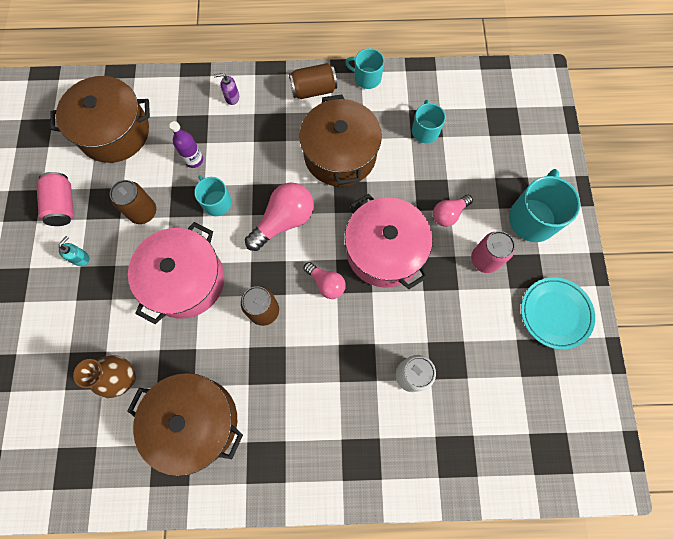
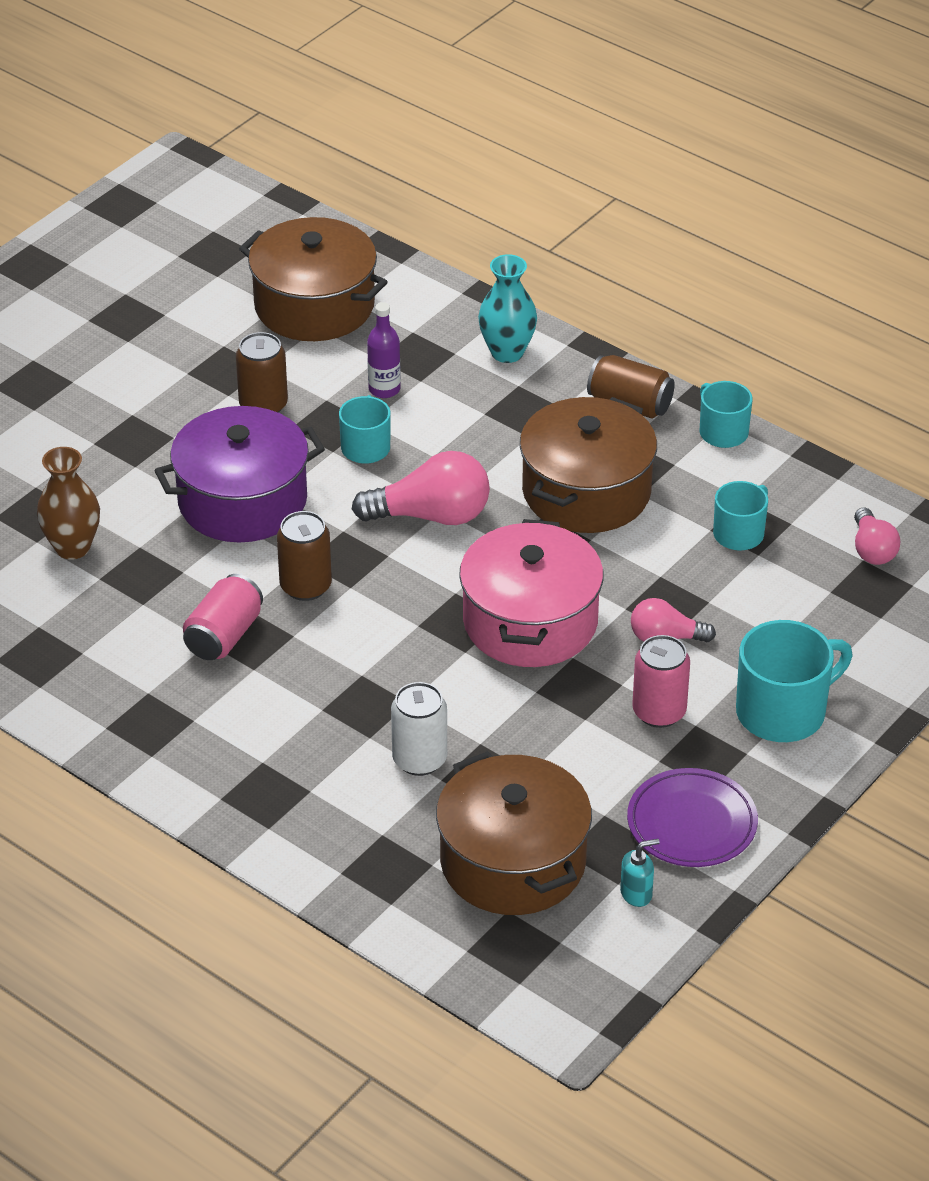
camera: 40 degrees right, 30 degrees down
(63, 205) = (174, 344): pink can -> pink can (224, 636)
(81, 258) = (141, 407): turquoise soap dispenser -> turquoise soap dispenser (636, 893)
(186, 280) = (242, 501): pink pot -> purple pot
(195, 421) = (110, 636): brown pot -> brown pot (513, 862)
(232, 97) = (507, 352): purple soap dispenser -> turquoise vase
(326, 283) = (414, 608): pink light bulb -> pink light bulb (872, 550)
(555, 313) = (692, 823): turquoise plate -> purple plate

